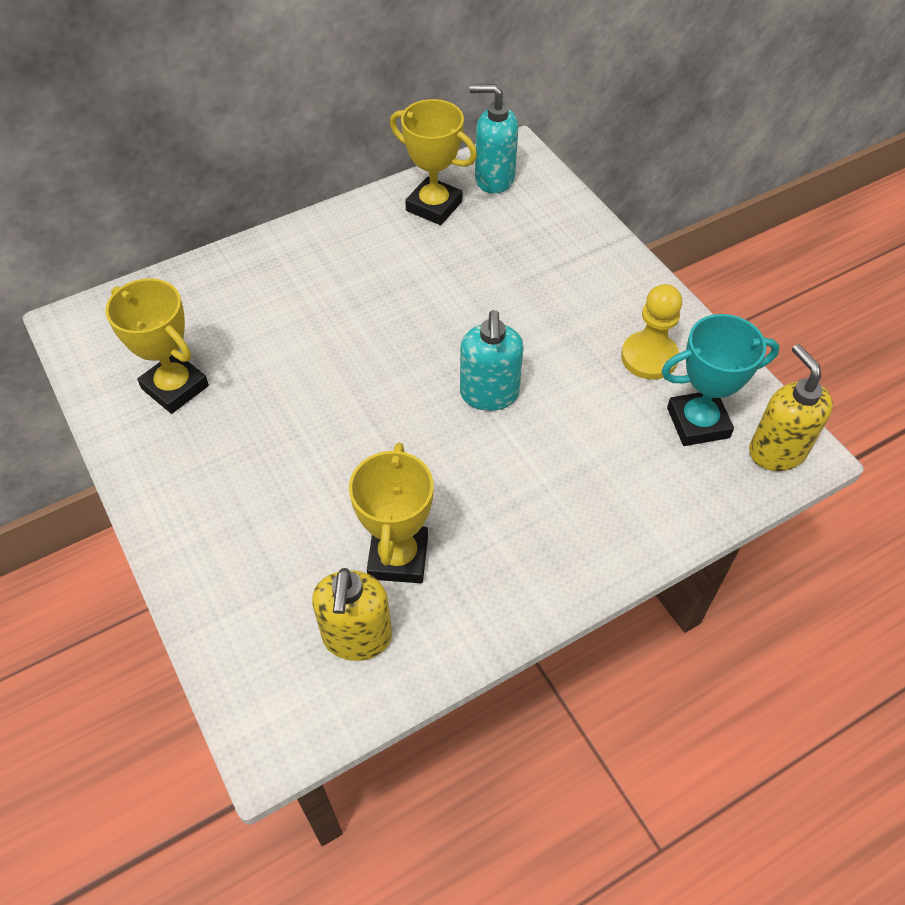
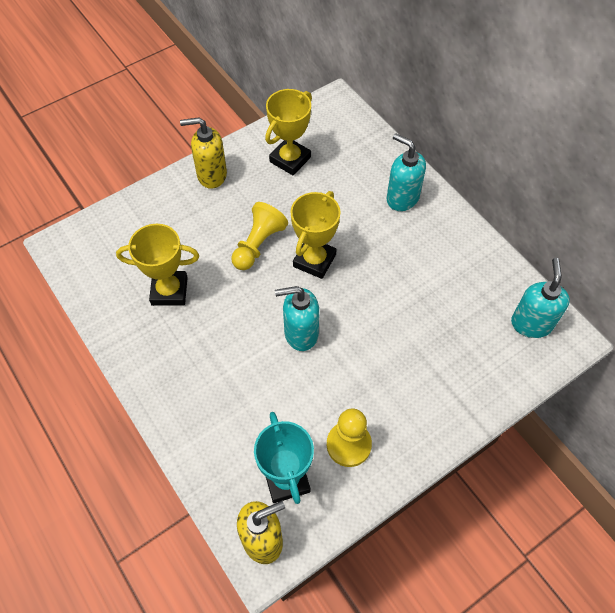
camera: 85 degrees right, 5 degrees up
(284, 267) = (402, 198): none -> turquoise soap dispenser
(330, 436) = (258, 244): none -> yellow pawn
(357, 637) = (117, 276): yellow soap dispenser -> yellow soap dispenser (211, 175)
(434, 206) = (487, 283): yellow trophy -> yellow trophy (314, 260)

